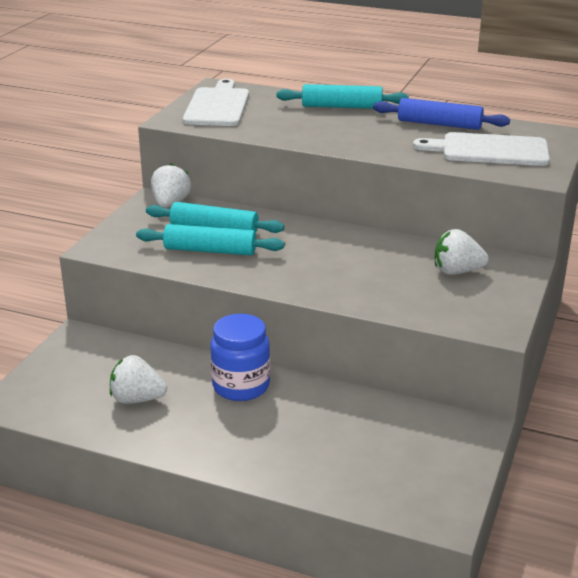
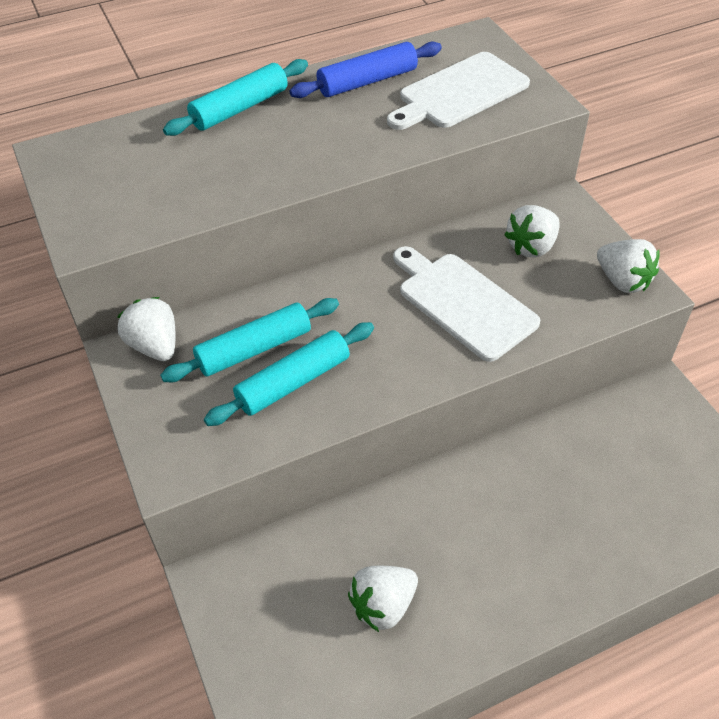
camera: 45 degrees left, 20 degrees up
(218, 106) = (103, 184): white cutting board -> white cutting board (463, 302)
(241, 386) = (447, 504): blue jar -> none
(490, 315) = (622, 281): none -> white strawberry

